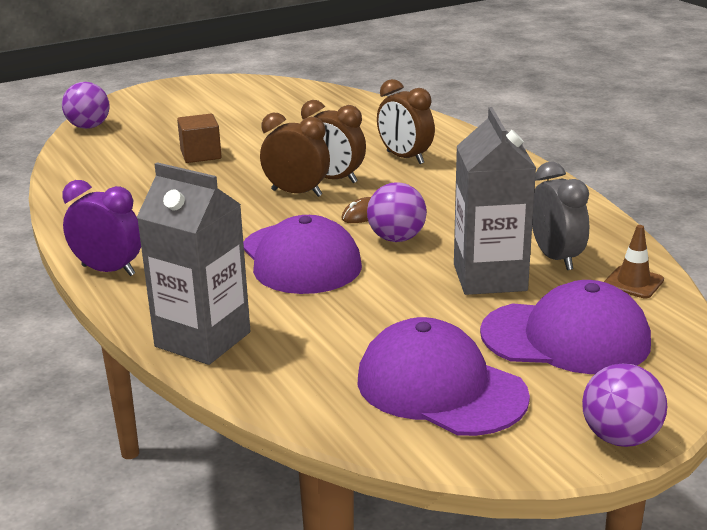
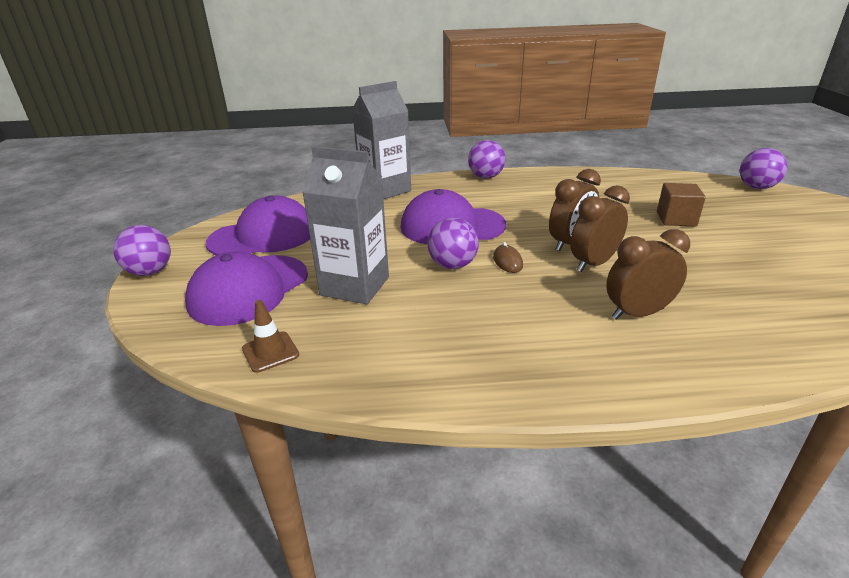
camera: 115 degrees right, 5 degrees up
(108, 270) = (486, 177): purple clock -> purple ball
(556, 258) = (351, 328): grey clock -> none

